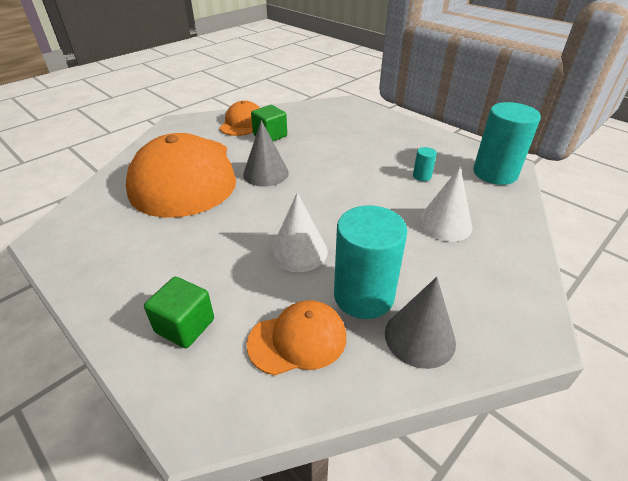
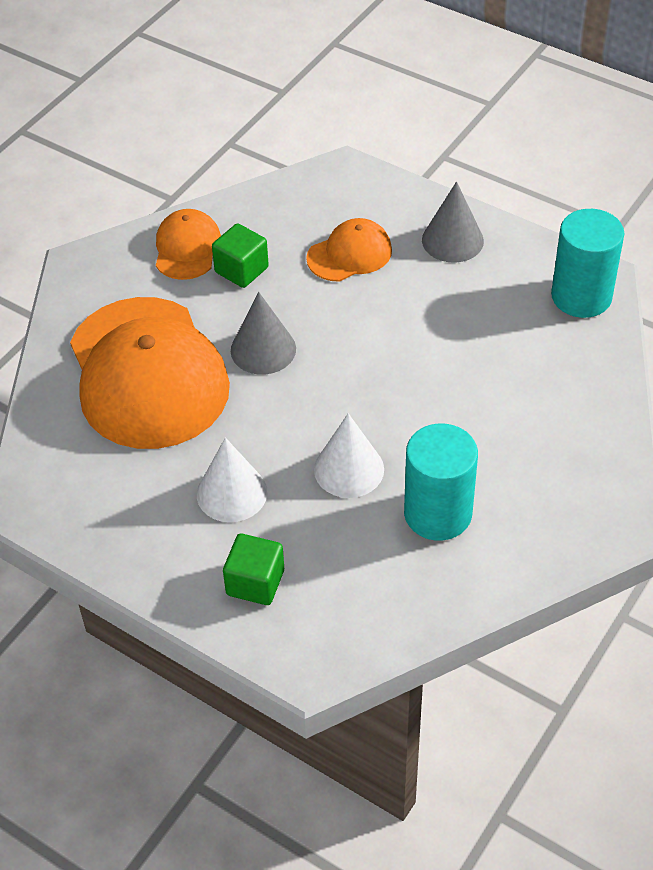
camera: 10 degrees left, 10 degrees up
(298, 340) = (380, 575): orange cap -> orange cap (350, 254)
(419, 337) = (504, 550): grey cone -> grey cone (452, 240)
(422, 176) = (482, 318): turquoise cylinder -> none
(444, 224) = (519, 397): white cone -> white cone (232, 493)

